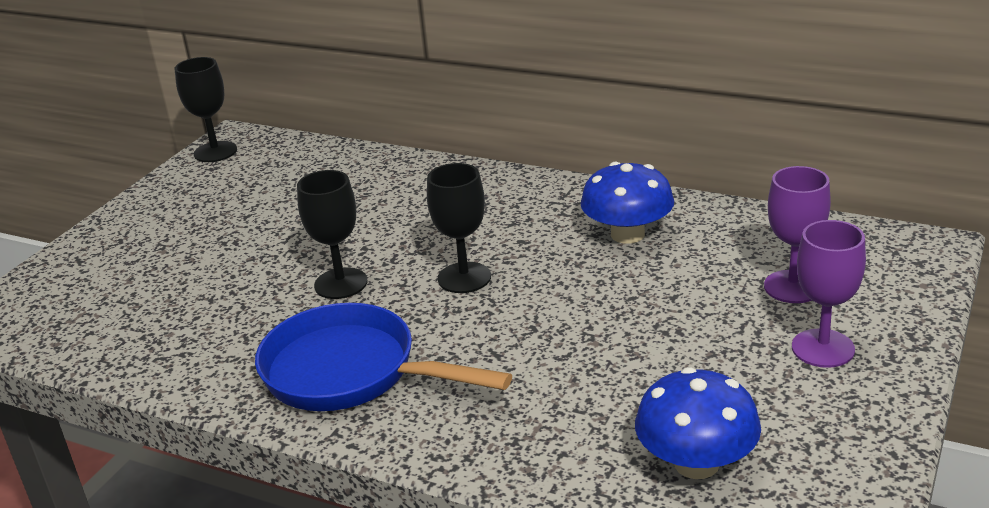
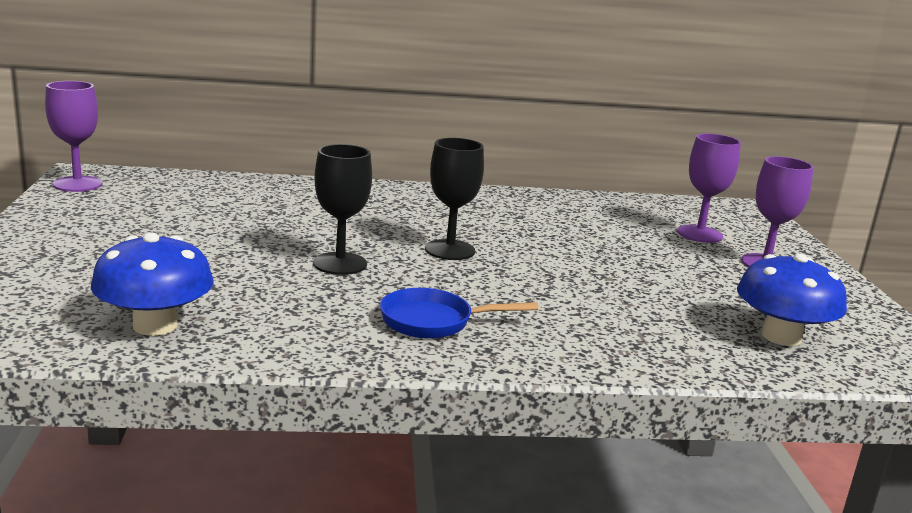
camera: 35 degrees left, 10 degrees down
(215, 152) = (77, 184): black goblet -> purple goblet
(350, 373) = (433, 321): blue pan -> blue pan, size x0.58
(627, 234) = (545, 215): blue mushroom -> blue mushroom (155, 325)

